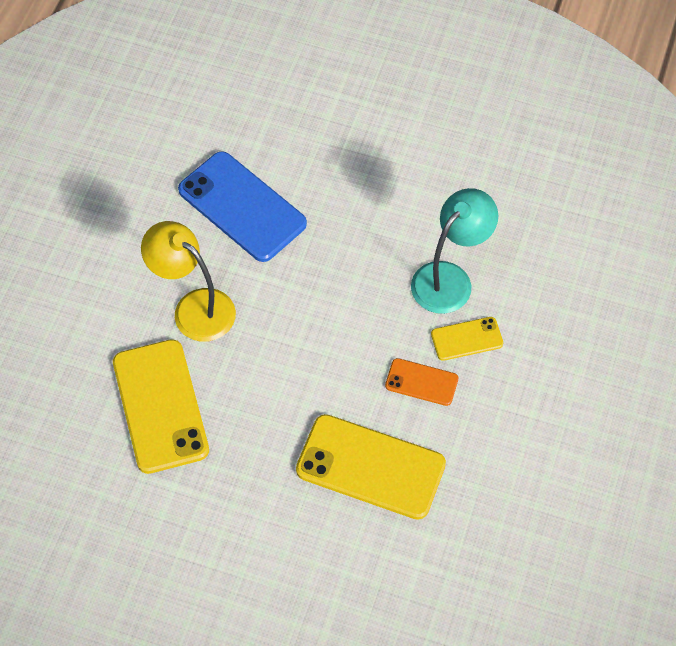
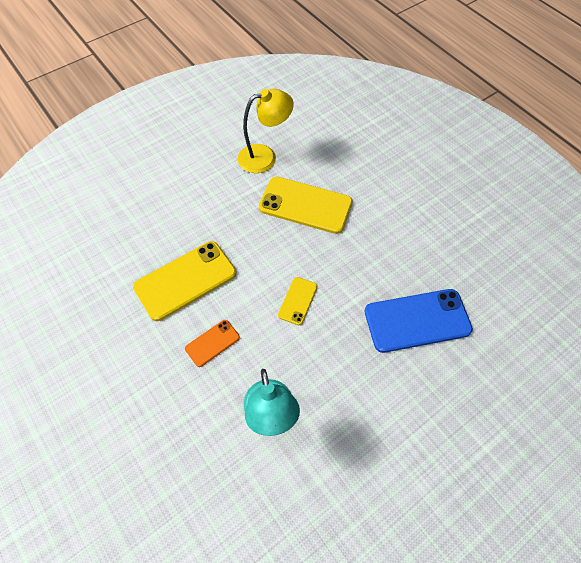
camera: 125 degrees right, 0 degrees up
(194, 307) = (357, 253): yellow lamp -> yellow lamp (265, 157)
(466, 339) = (219, 392): yellow phone -> yellow phone (298, 301)

